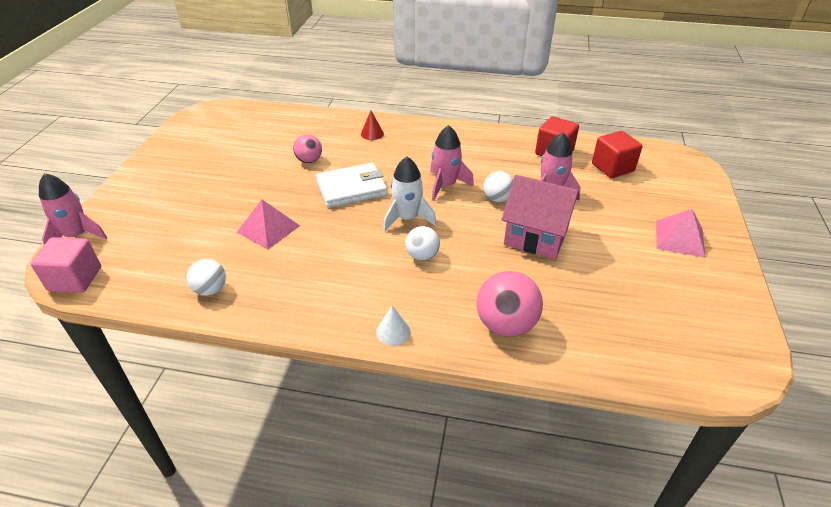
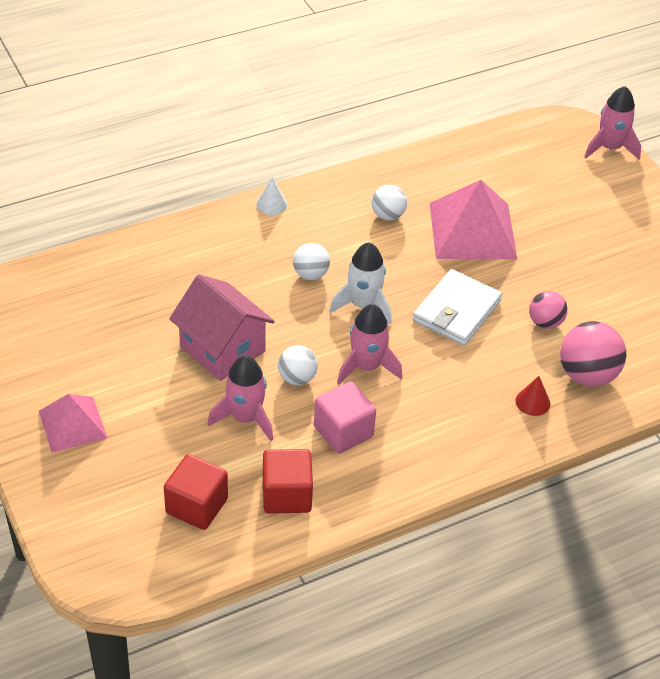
camera: 140 degrees right, 5 degrees up
(75, 279) = (549, 124): pink cube -> pink cube (343, 431)
(210, 290) = (442, 165): white ball -> white ball (388, 215)
(268, 229) = (472, 230): pink pyramid -> pink pyramid, size x1.64
(505, 325) = (190, 250): pink ball -> pink ball (587, 375)
(536, 236) = (222, 349): pink house -> pink house turned 60 degrees clockwise

